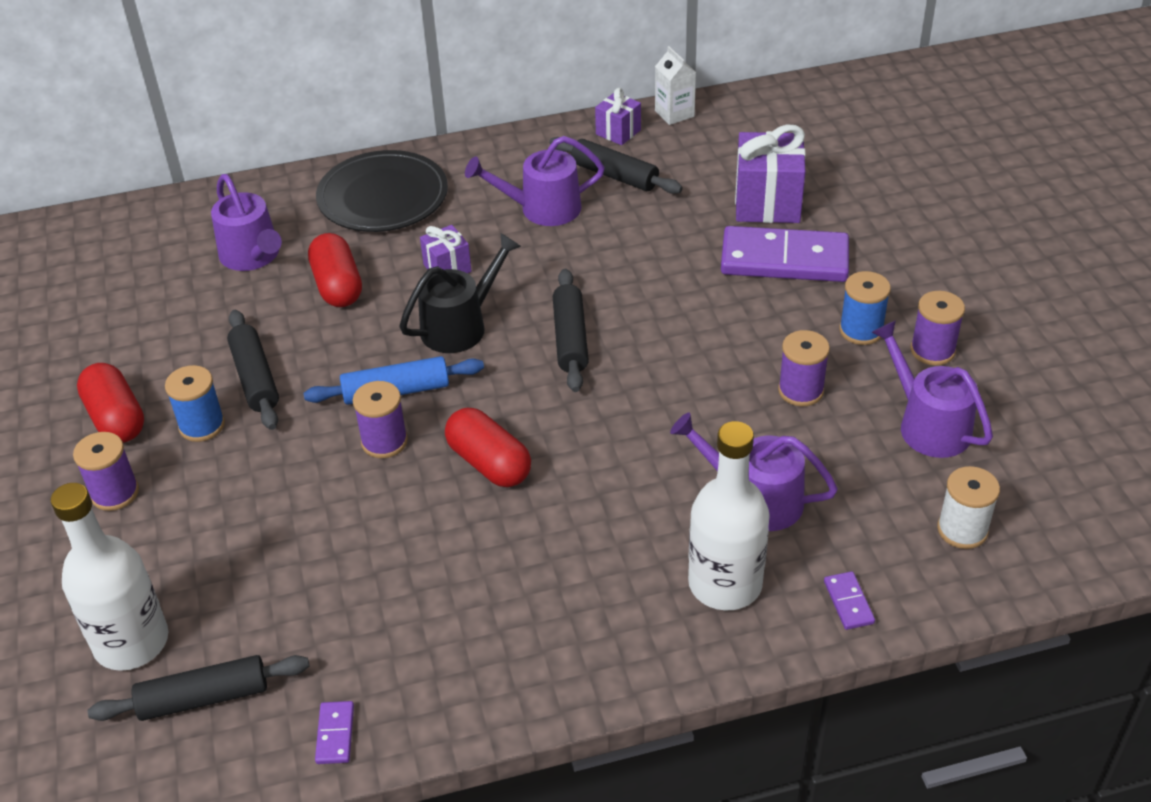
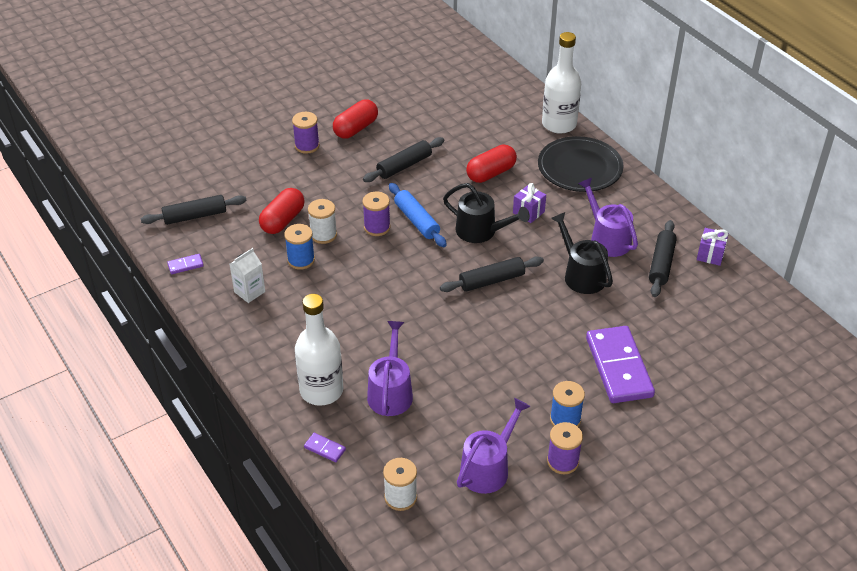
camera: 70 degrees right, 0 degrees up
(131, 642) = (220, 183): white bottle -> white bottle (559, 124)
(202, 425) = (362, 159): blue spool -> blue spool (301, 260)
(204, 698) = (195, 216): black rolling pin -> black rolling pin turned 75 degrees counterclockwise
(253, 256) = (499, 134): purple watering can -> none
(364, 513) = (323, 235): none -> white spool
(489, 463) = (376, 272): red capsule -> red capsule (283, 220)
(601, 249) = (581, 275): none -> black watering can
(674, 113) = (750, 278): white carton -> white carton (249, 292)
(767, 203) = (676, 347): purple gift -> none
(800, 390) = (492, 397): purple spool -> none
(848, 602) = (325, 449): purple domino -> purple domino turned 60 degrees clockwise

